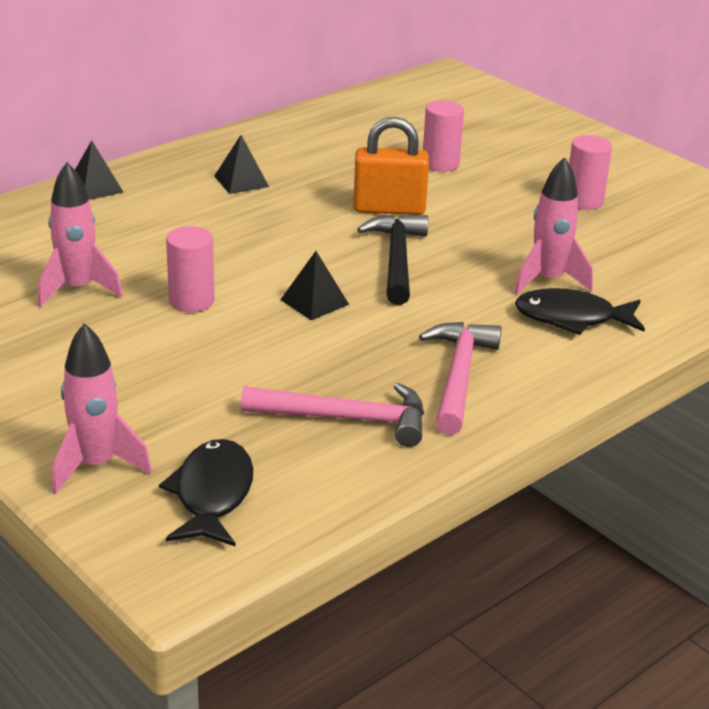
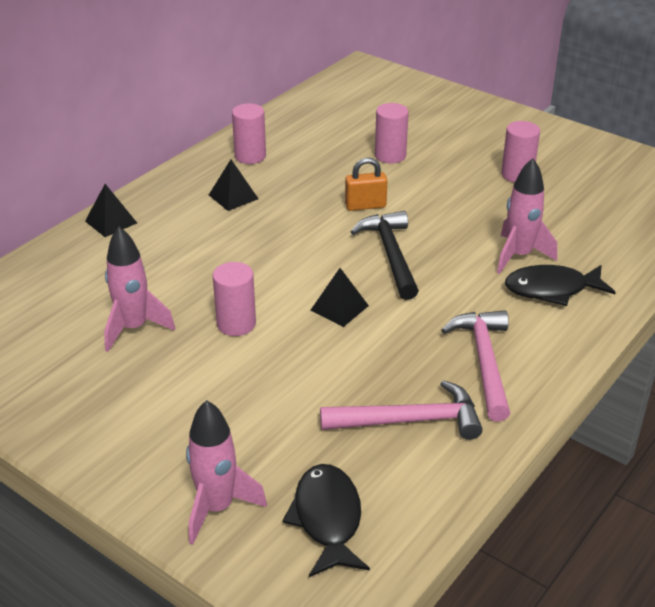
camera: 10 degrees left, 5 degrees up
(278, 145) = (250, 156): none -> pink cylinder
(389, 209) = (365, 206): orange padlock -> orange padlock, size x0.66

